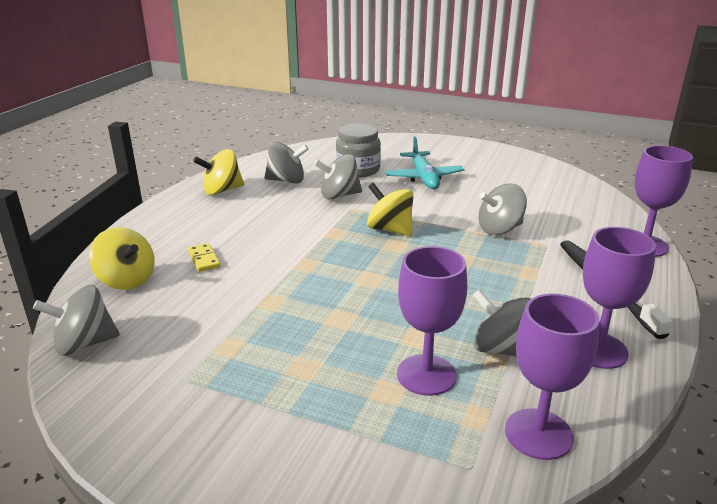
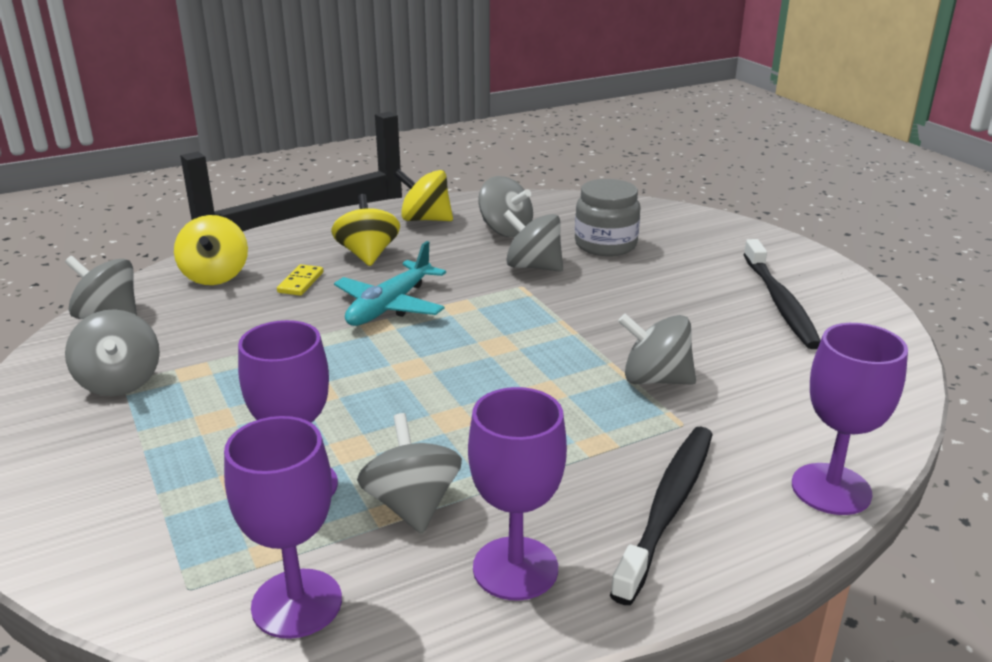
camera: 40 degrees right, 0 degrees up
(184, 381) = (120, 382): none -> grey spinning top
(390, 229) = (522, 325): yellow spinning top -> yellow spinning top (368, 255)
(423, 177) = (671, 281): turquoise plane -> turquoise plane (390, 306)
(489, 170) = (780, 303): none -> black toothbrush

